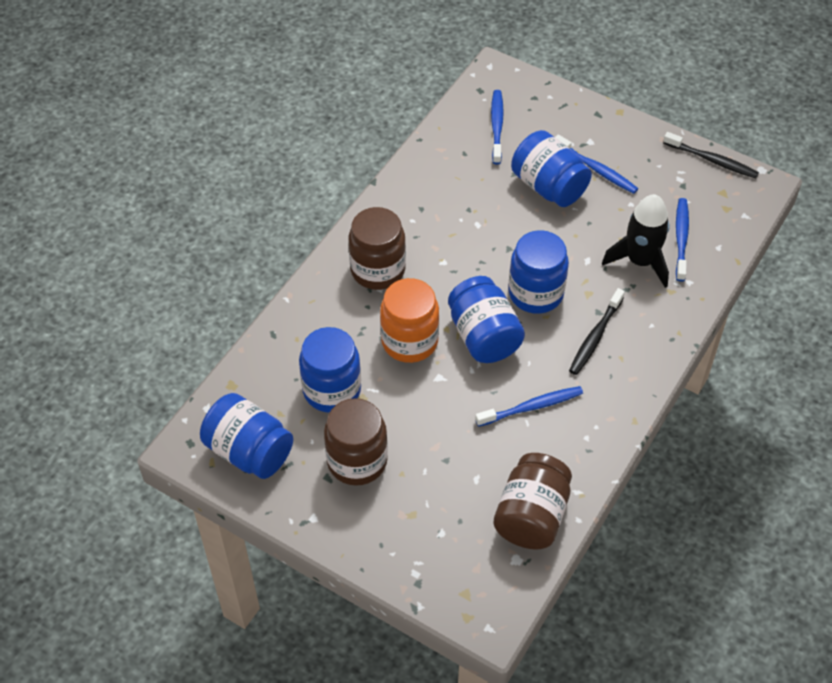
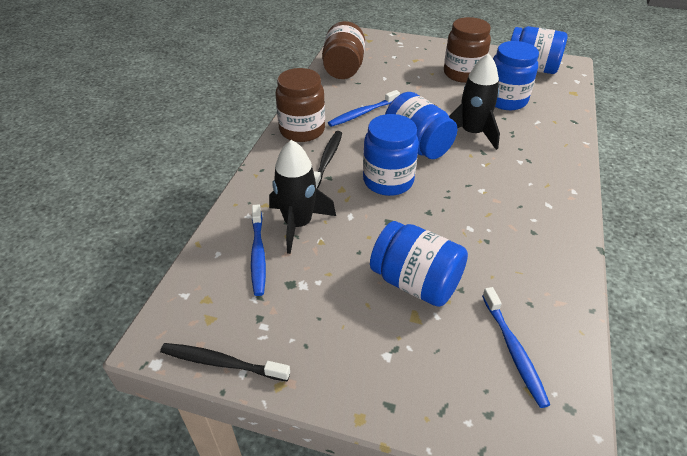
camera: 165 degrees right, 10 degrees down
(378, 270) = (532, 173): brown jar -> brown jar (302, 130)
(409, 341) = (472, 133): orange jar -> black rocket
(596, 169) = (367, 316): blue toothbrush -> none

